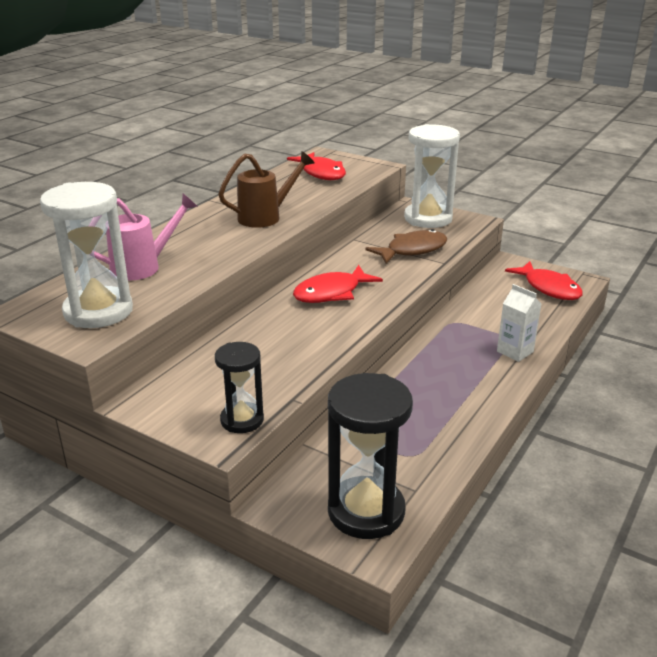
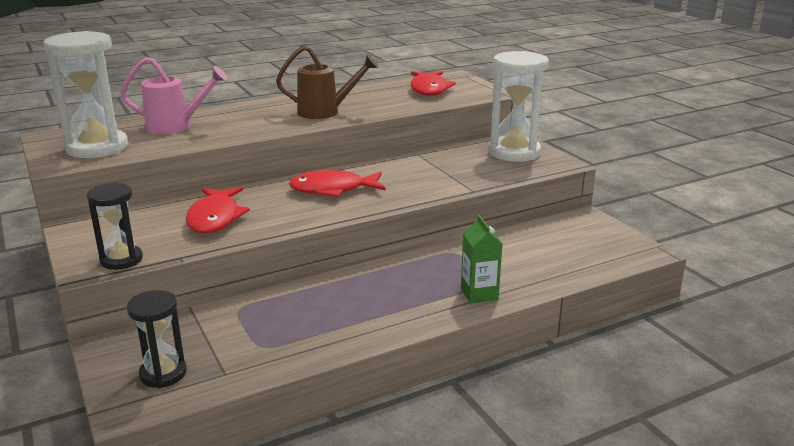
camera: 30 degrees right, 5 degrees down
(366, 511) = (163, 373): black hourglass -> black hourglass, size x0.59
(412, 250) = (457, 174): brown fish -> none
(515, 351) = (479, 294): white carton -> green carton
(549, 288) = (597, 249): red fish -> red fish (215, 218)

